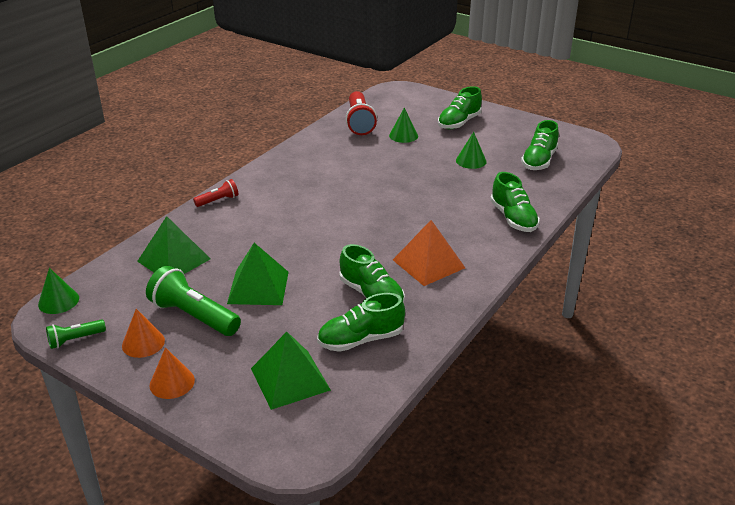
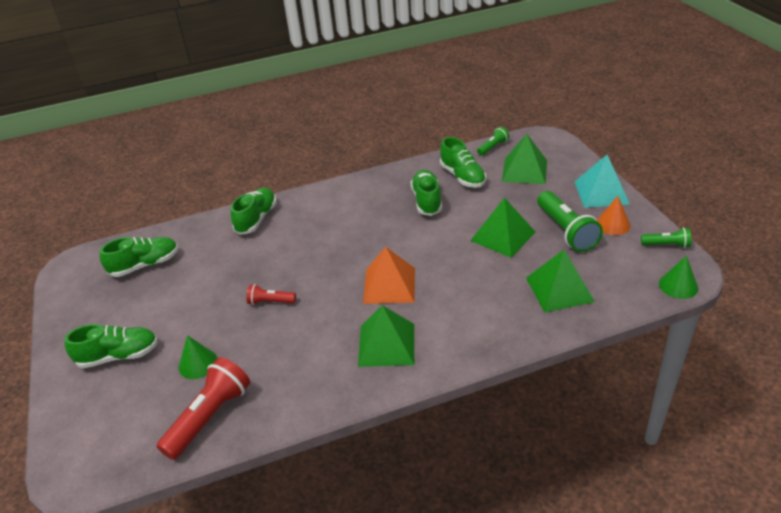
camera: 140 degrees left, 5 degrees up
(172, 382) = (601, 192): orange cone -> turquoise pyramid
(218, 200) = (477, 349): red flashlight -> red flashlight (270, 302)
(288, 182) = (386, 344): none -> green pyramid
(361, 340) = (462, 176): green shoe -> green shoe turned 45 degrees clockwise
(362, 403) = (493, 147): none -> green flashlight
(428, 263) = (363, 208): orange pyramid -> orange pyramid (389, 285)
(471, 161) = (194, 292): green cone -> none

